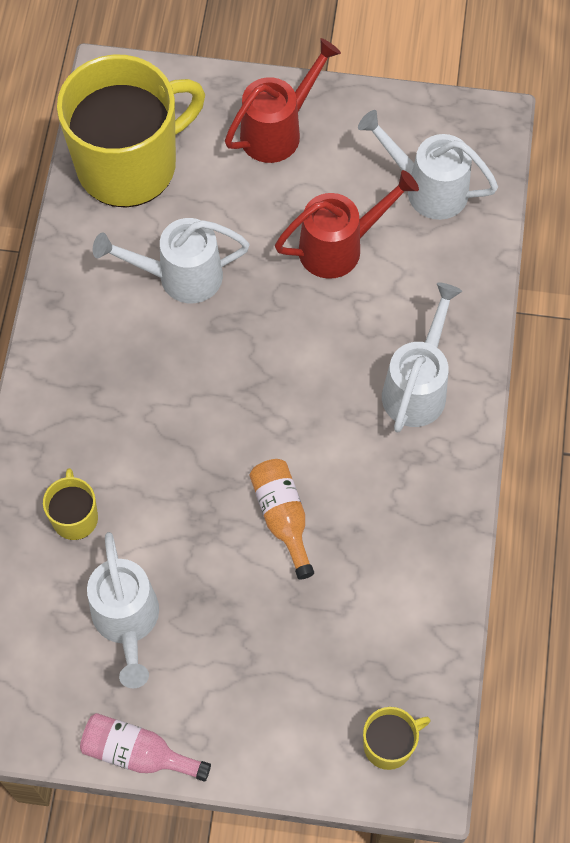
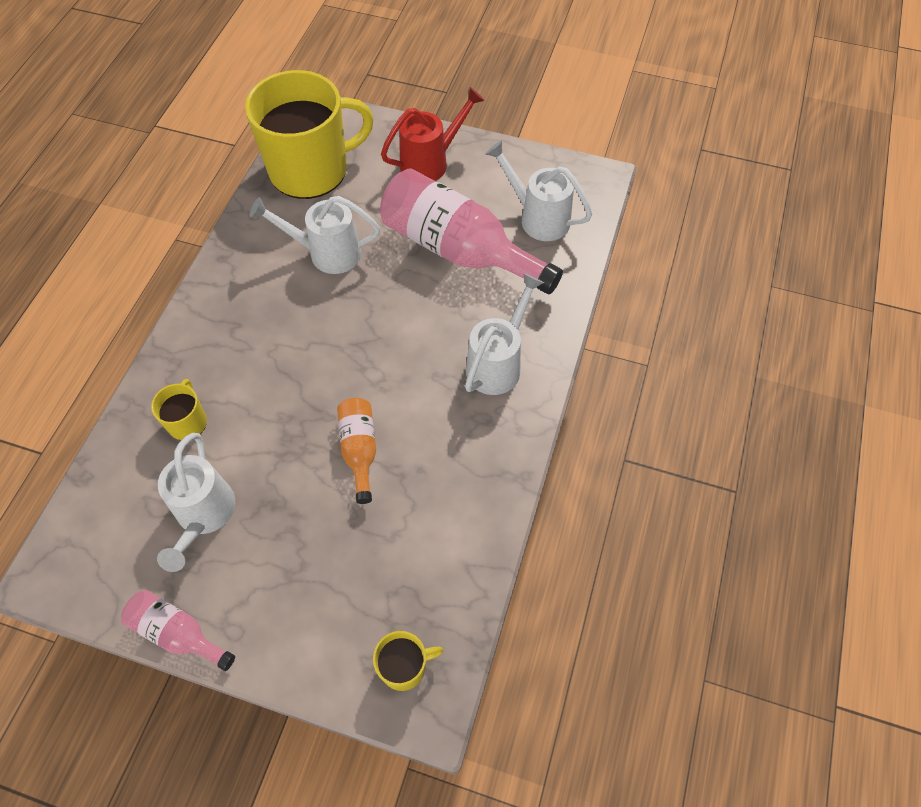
camera: 10 degrees right, 5 degrees down
(339, 247) = (458, 249): red watering can -> pink bottle

